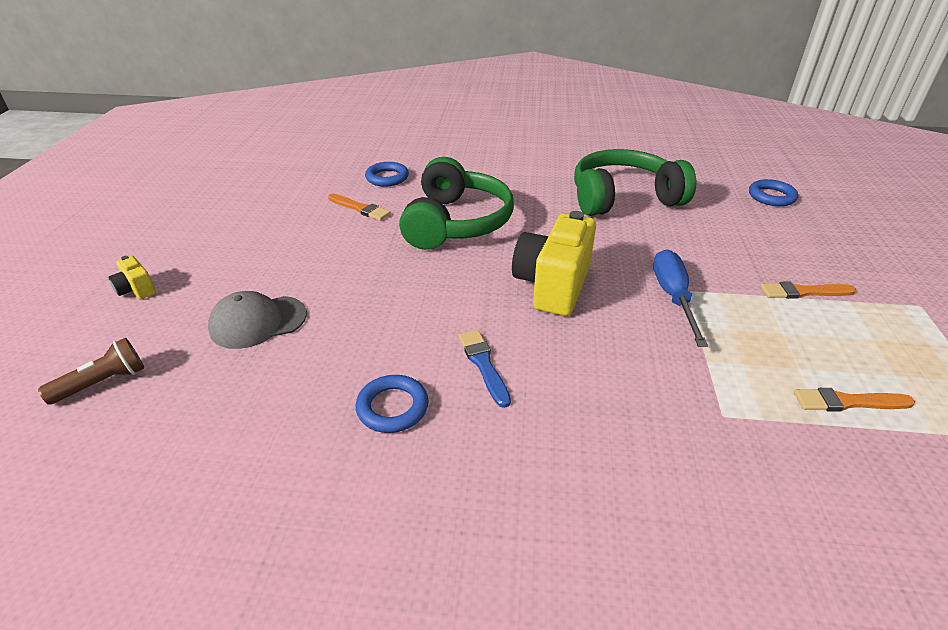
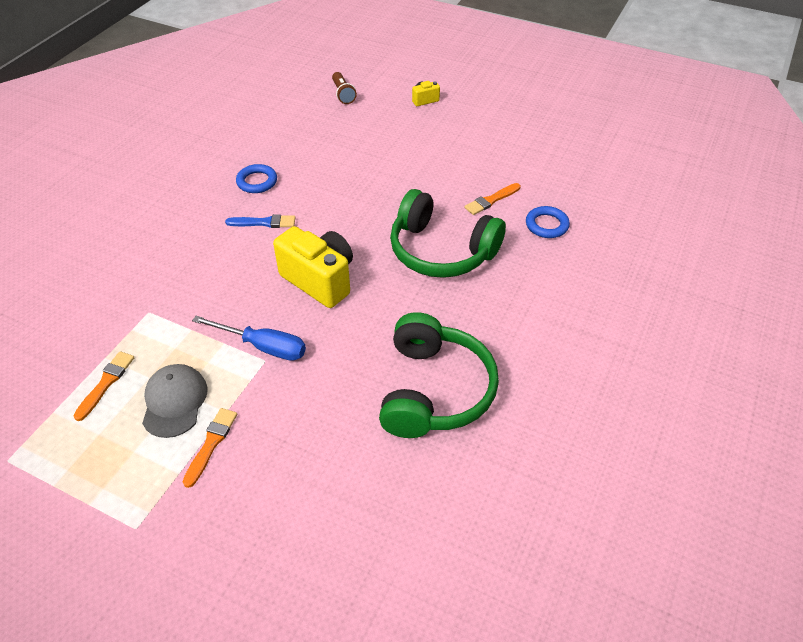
camera: 110 degrees right, 10 degrees up
(258, 322) = (363, 142): grey cap -> grey cap (174, 402)
(771, 196) = (375, 548): blue ring -> none

